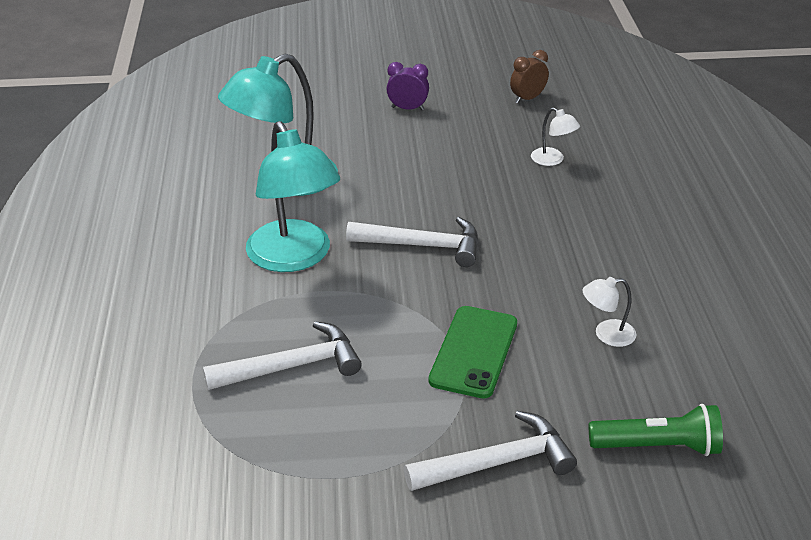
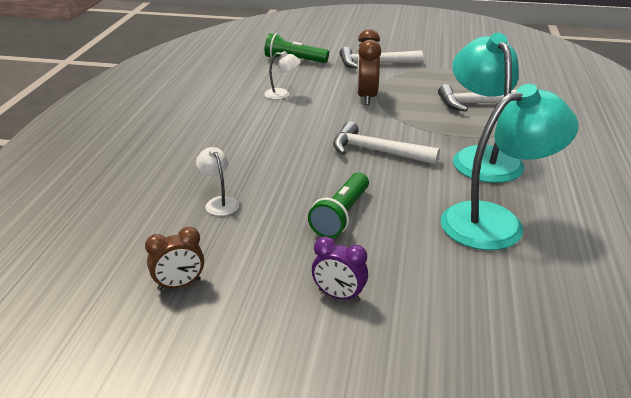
camera: 165 degrees left, 5 degrees down
(431, 165) = (341, 215): none -> green flashlight
(474, 352) = (366, 97): green phone -> brown clock

